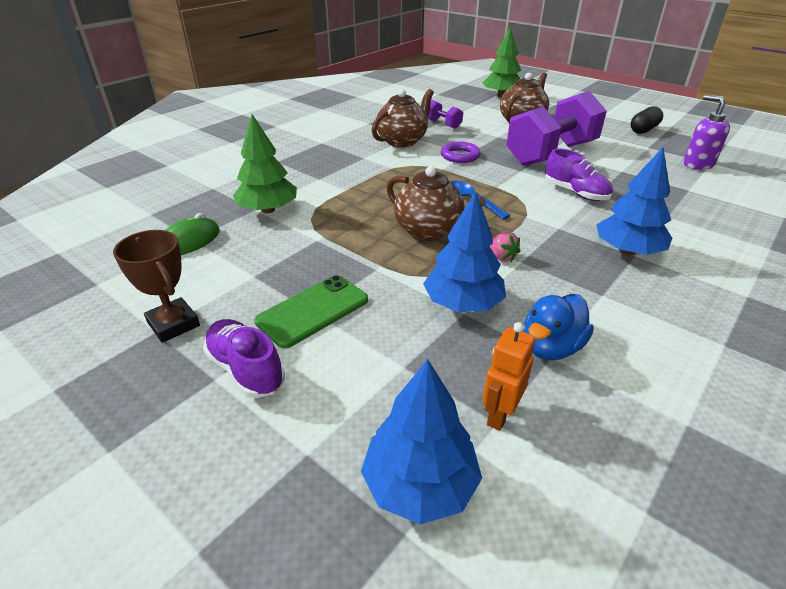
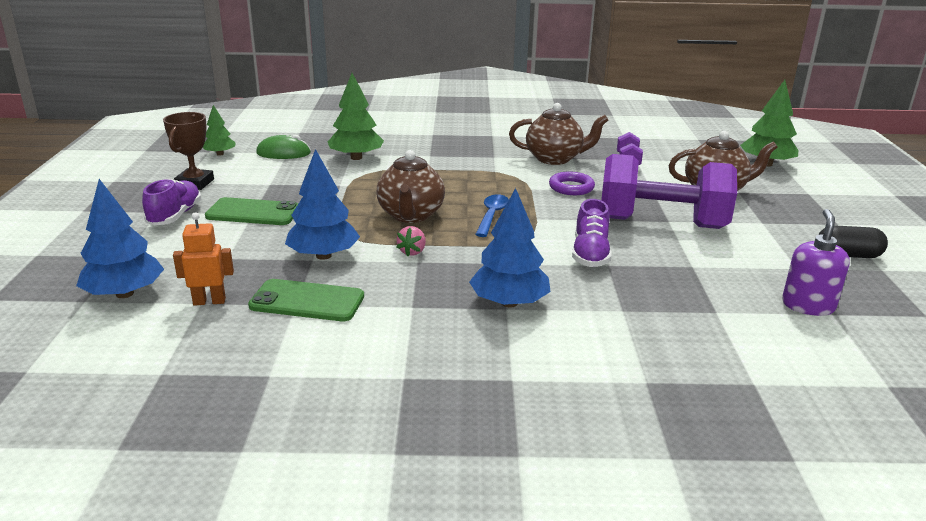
camera: 50 degrees right, 10 degrees down
(119, 279) = (220, 154): none -> green tree
(551, 347) = (307, 301): blue duck -> green phone

